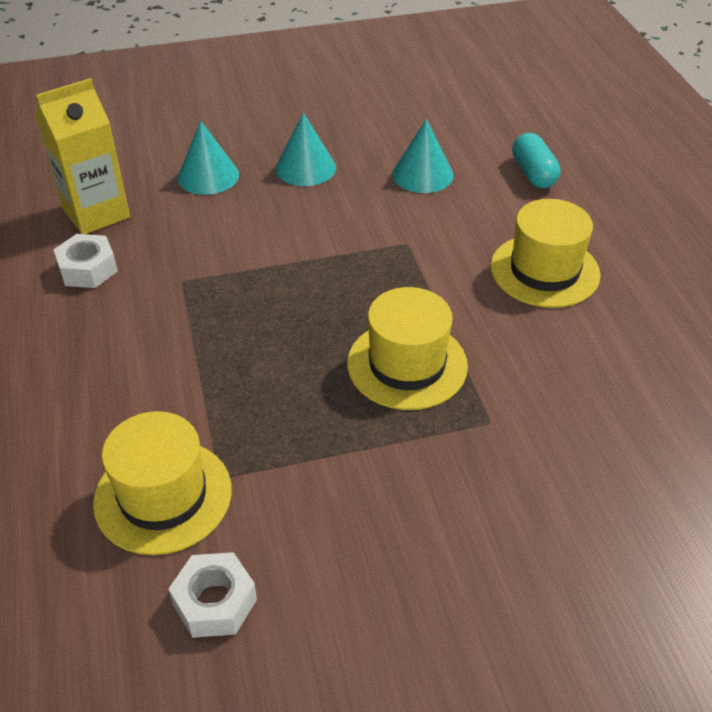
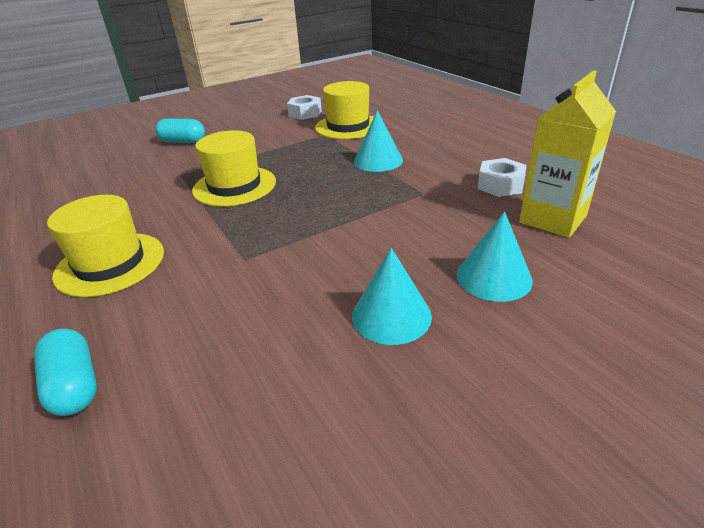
camera: 165 degrees right, 10 degrees down
(422, 174) = (236, 344): turquoise cone -> turquoise cone (378, 160)
(499, 550) = (183, 141): none -> turquoise capsule

